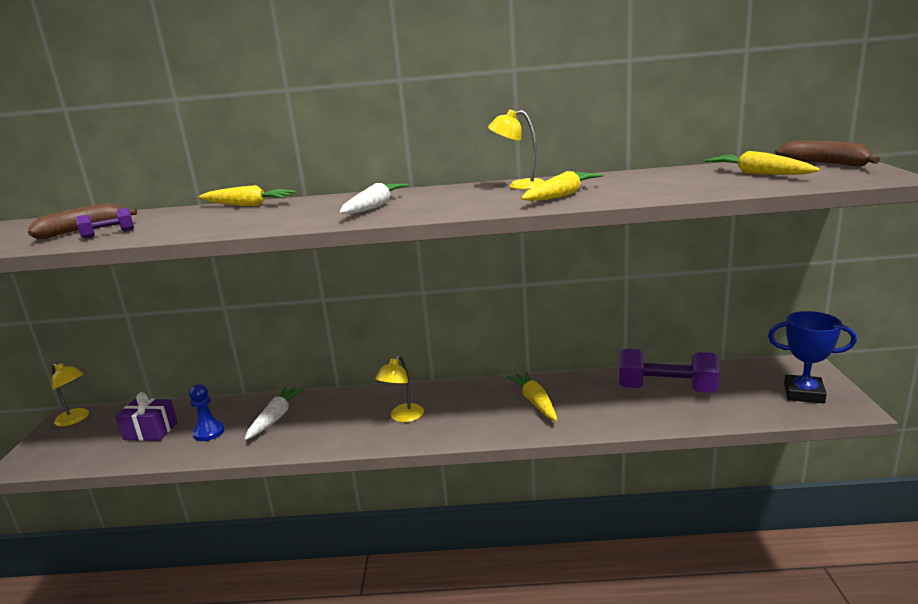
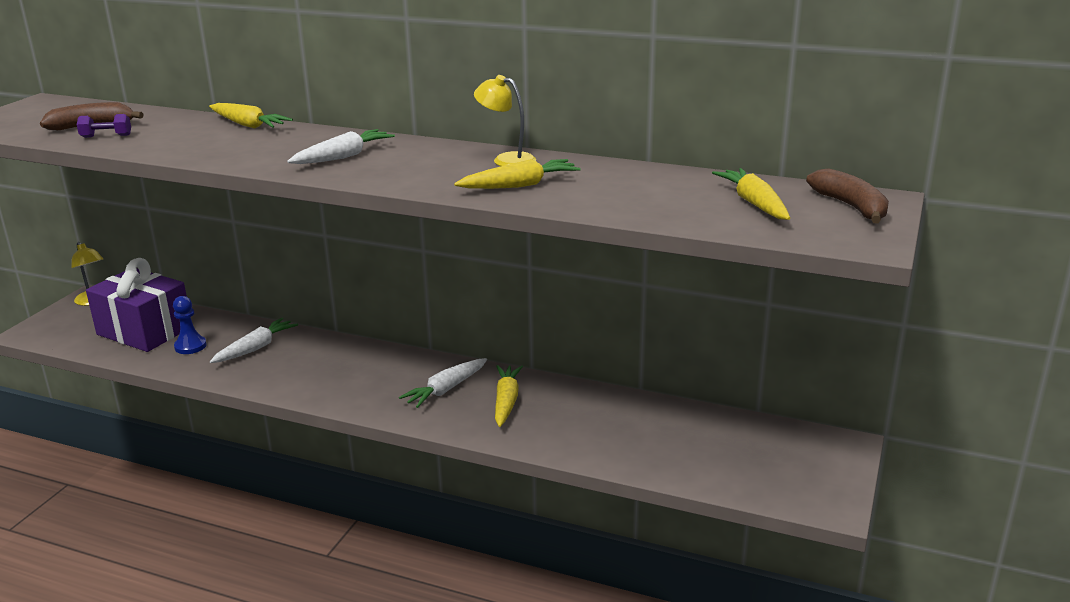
camera: 20 degrees right, 5 degrees up
(150, 431) = (144, 331): purple gift -> purple gift, size x1.79
(403, 417) = (368, 381): yellow lamp -> none
(477, 406) = (446, 389): none -> white carrot
(666, 389) = (655, 427): purple dumbbell -> none
(804, 393) = (800, 475): blue trophy -> none

